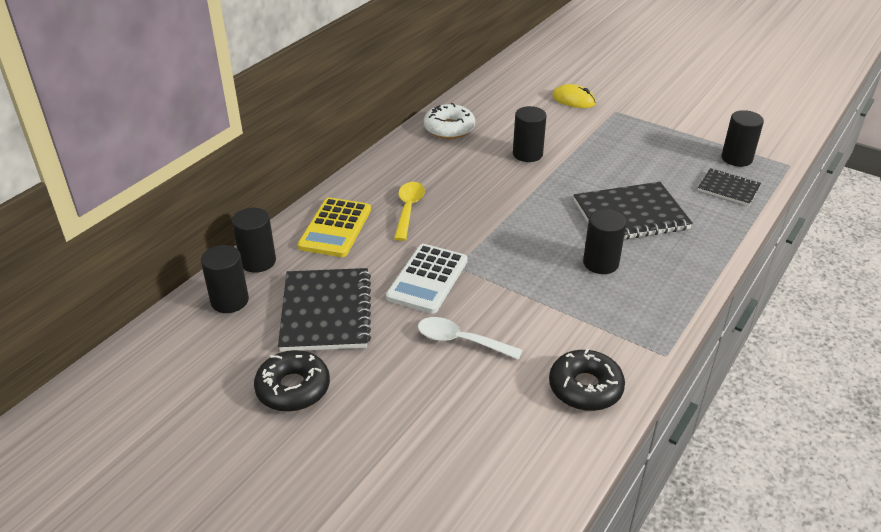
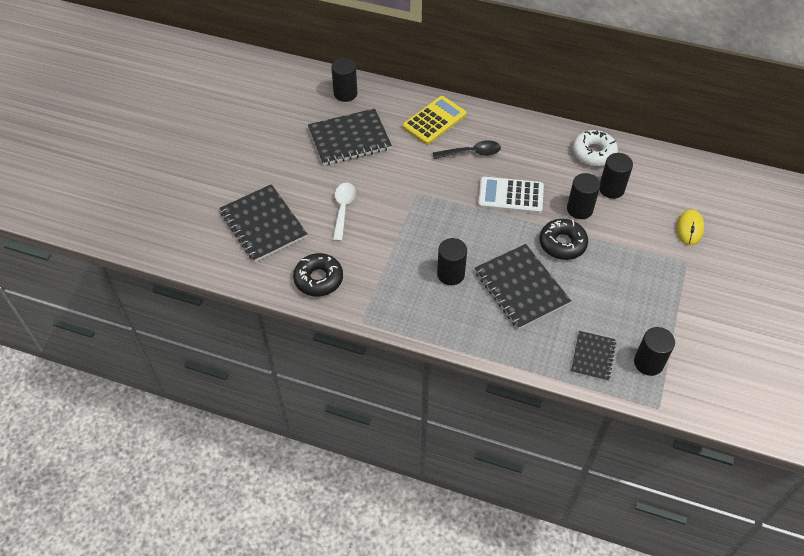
camera: 75 degrees right, 15 degrees up
(258, 261) = (386, 94): black cylinder -> black cylinder (611, 189)
(293, 388) = (282, 142): black donut -> black donut (562, 244)
(335, 228) = (434, 121): yellow calculator -> yellow calculator turned 135 degrees clockwise
(408, 209) = (471, 153): yellow spoon -> black spoon
(427, 279) = (397, 180): white calculator -> white calculator (510, 196)
(461, 437) = (263, 224): none -> black notebook

